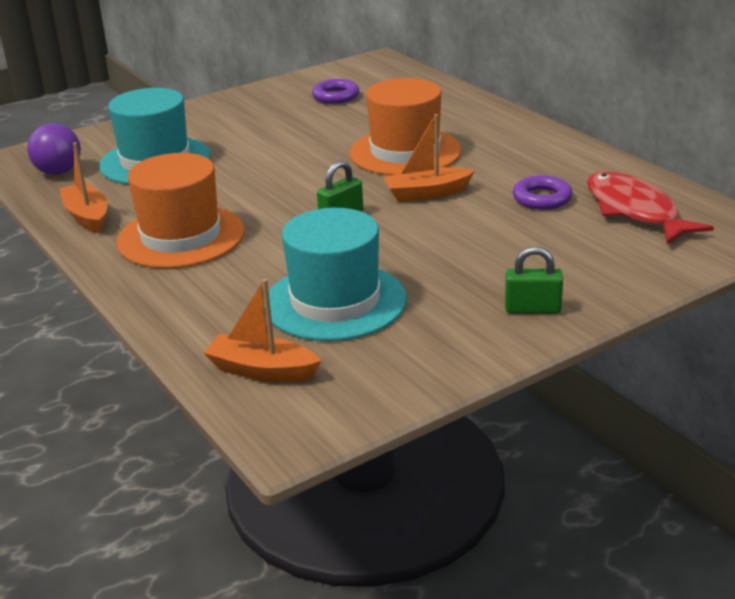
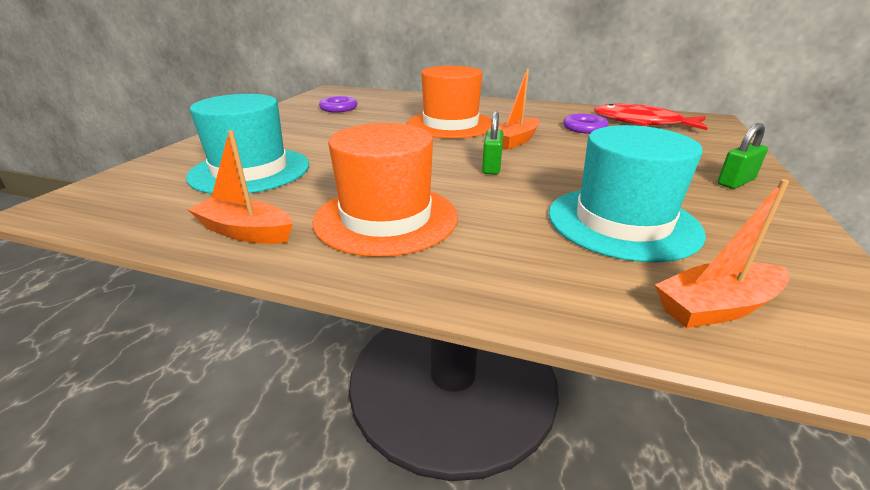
camera: 40 degrees left, 0 degrees up
(59, 172) = (143, 203): purple ball -> none

